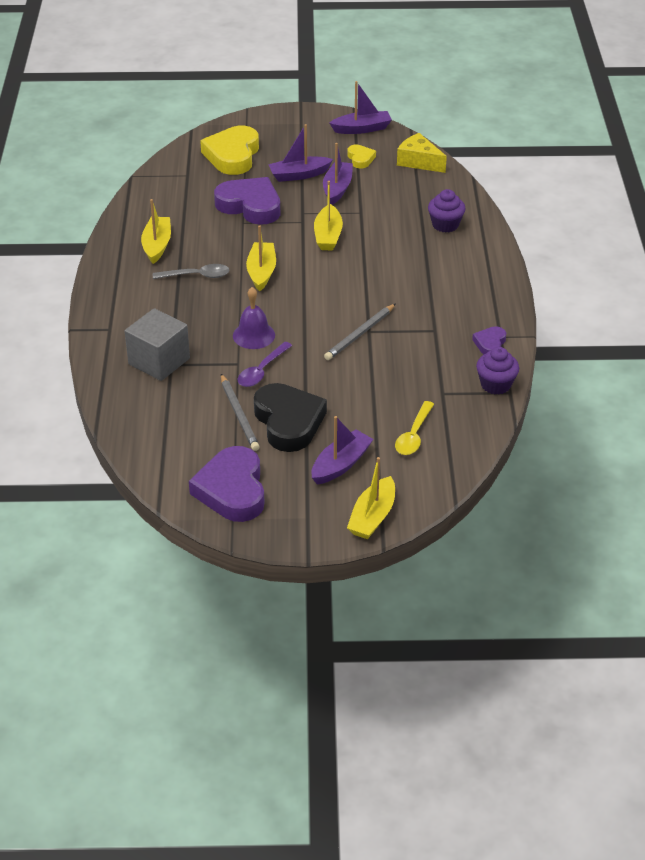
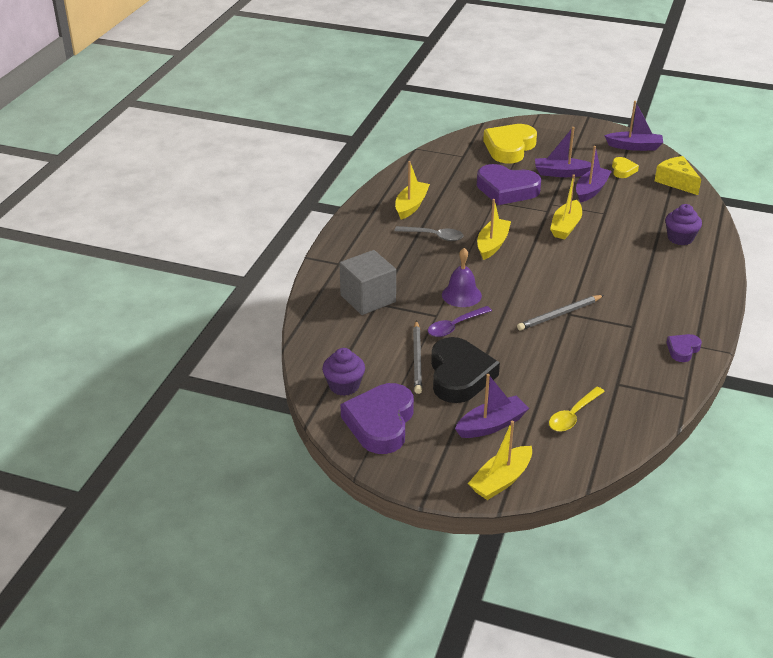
camera: 20 degrees right, 5 degrees down
(250, 206) = (506, 190): purple heart -> purple heart turned 150 degrees clockwise
(495, 384) = (673, 388): purple cupcake -> purple cupcake (344, 386)

